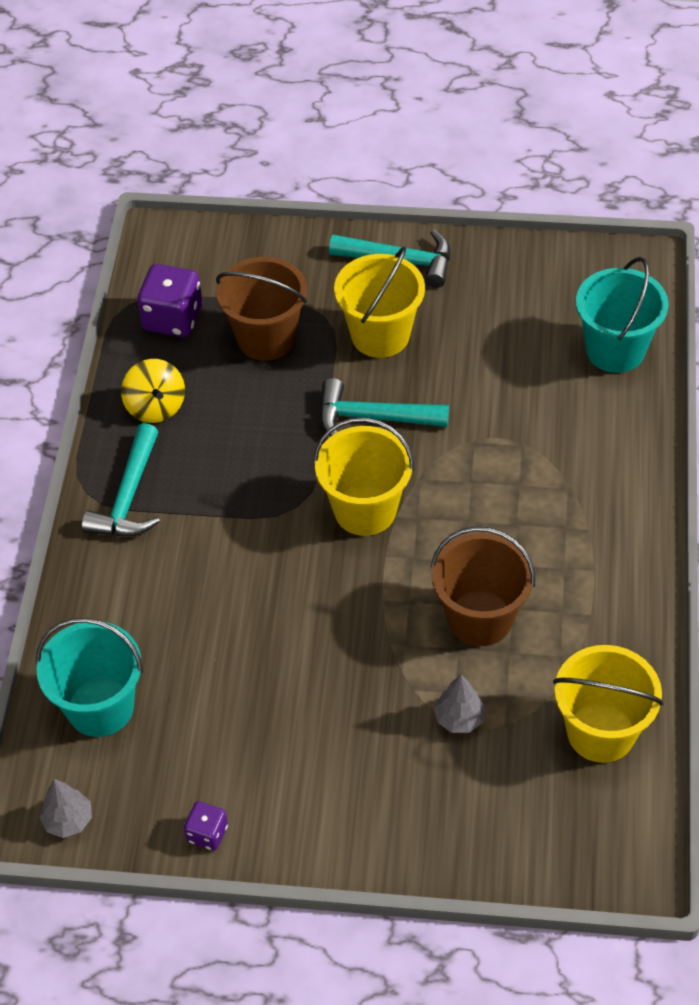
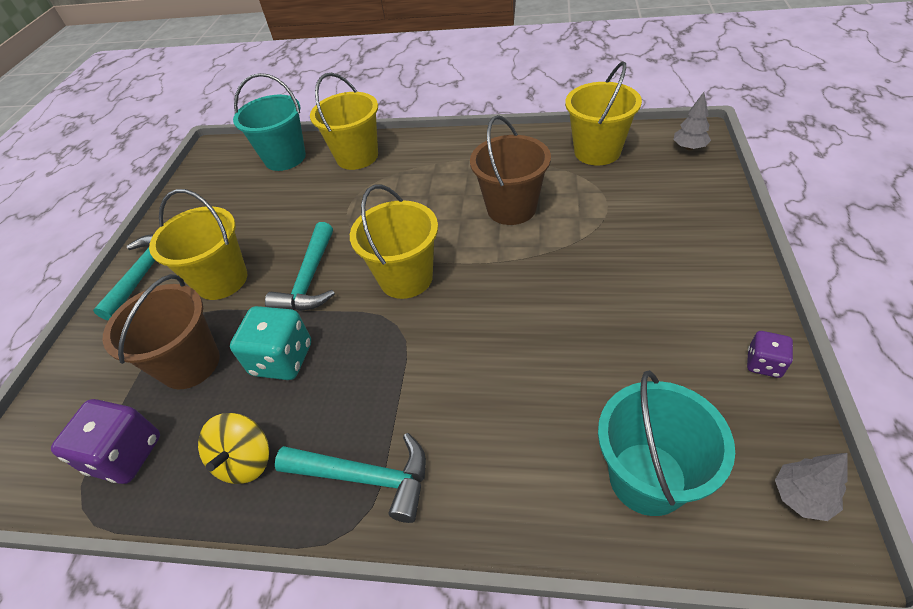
camera: 85 degrees left, 5 degrees down
(156, 406) = (245, 461): yellow spinning top -> yellow spinning top turned 120 degrees clockwise
(263, 413) = (282, 359): none -> turquoise dice
(459, 718) = (601, 214): grey tree -> grey tree (689, 147)
(612, 434) = (357, 156): none -> yellow bucket

